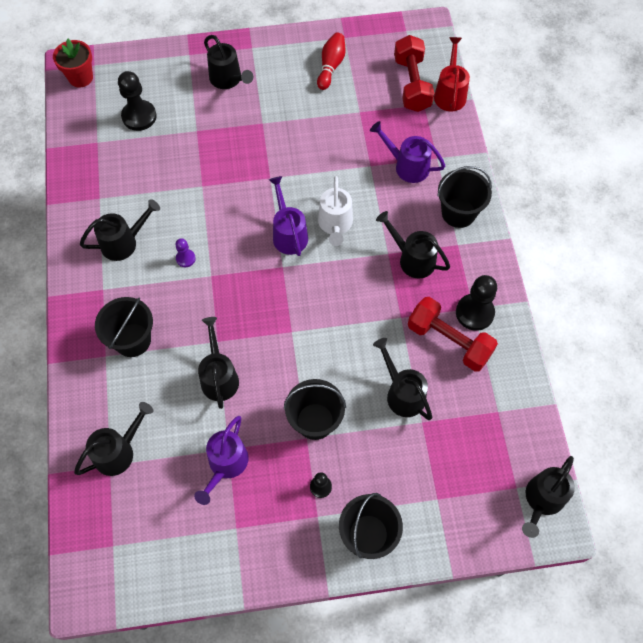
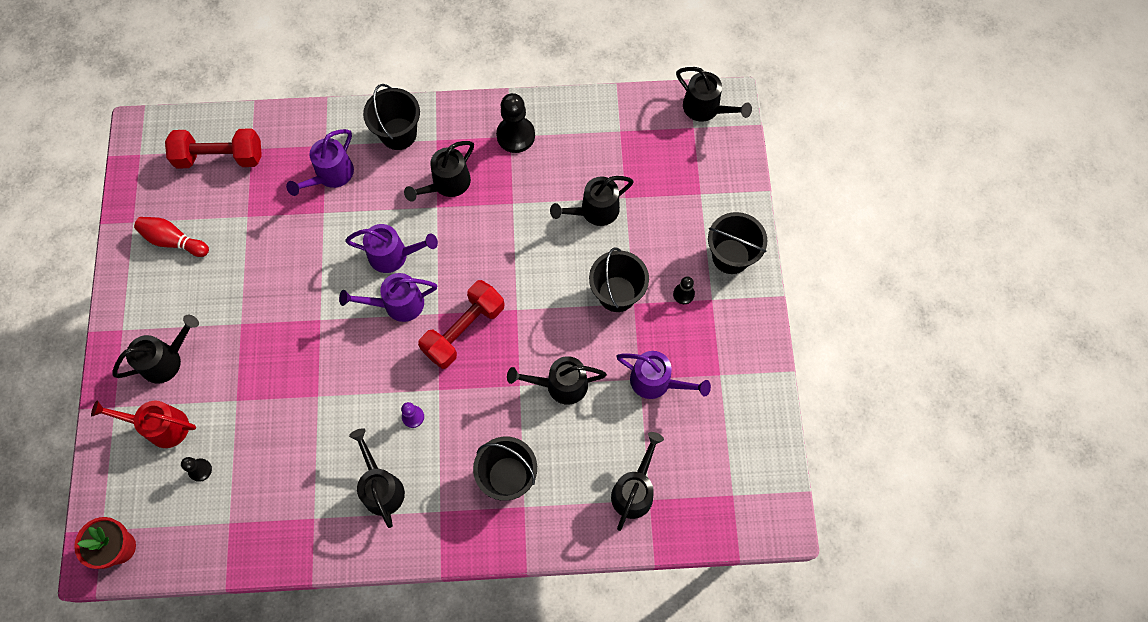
camera: 85 degrees left, 5 degrees up
(119, 451) = (634, 490): black watering can -> black watering can turned 60 degrees clockwise
(139, 116) = (200, 470): black pawn -> black pawn, size x0.52
(335, 225) = (394, 255): white watering can -> purple watering can
(449, 341) = (543, 162): red dumbbell -> red dumbbell (464, 330)
(450, 93) = (241, 120): red watering can -> red watering can (160, 426)

